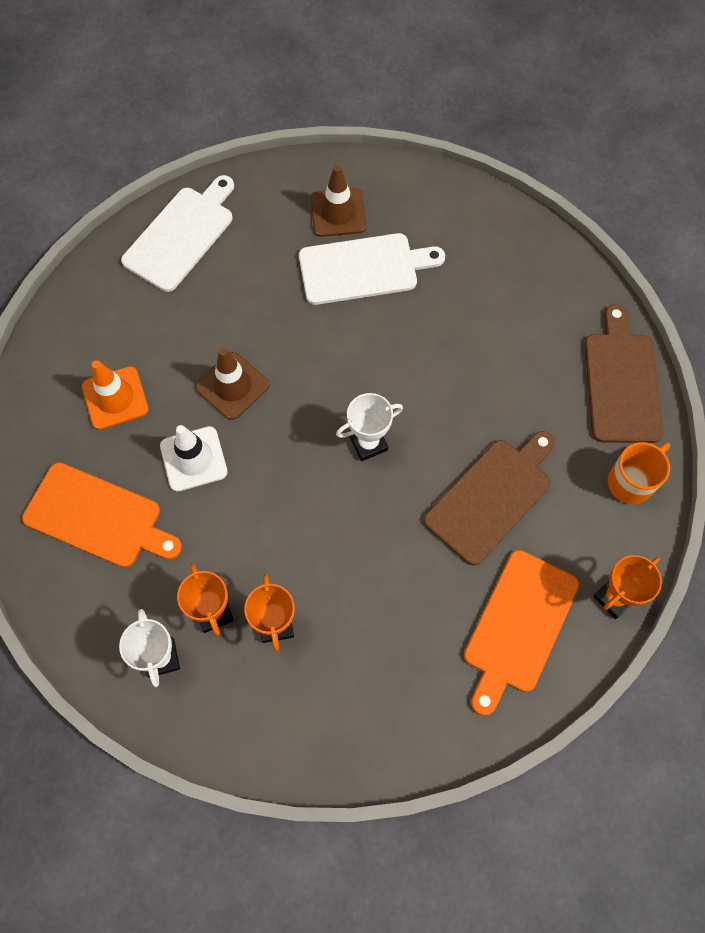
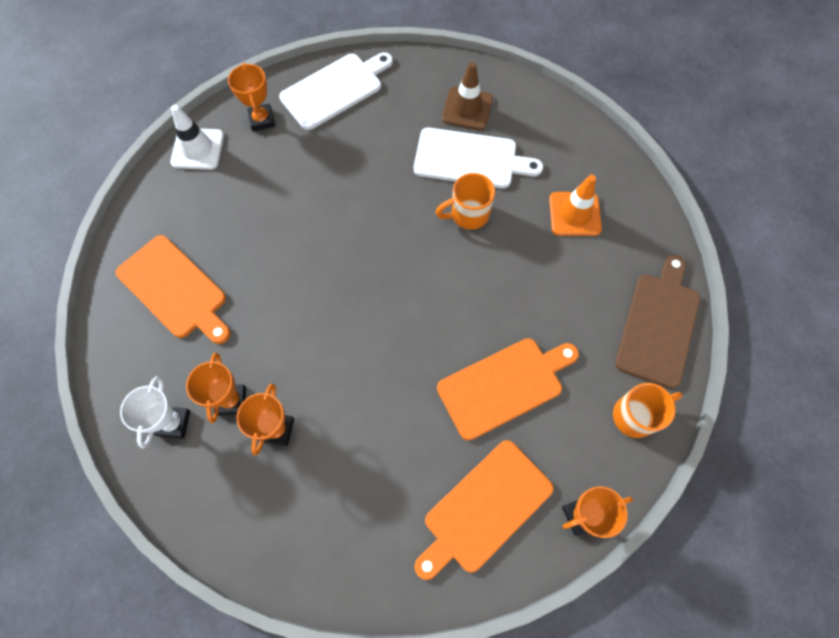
camera: 20 degrees right, 0 degrees up
(112, 296) = (262, 120): none -> orange trophy
(115, 398) = (229, 199): orange traffic cone -> orange traffic cone (574, 214)
(193, 459) = (269, 268): white traffic cone -> white traffic cone (197, 149)
(232, 386) = (325, 220): brown traffic cone -> none
(368, 443) = (416, 303): white trophy -> none
(385, 330) = (468, 214): none -> orange mug
(491, 497) = (504, 385): brown cutting board -> orange cutting board

